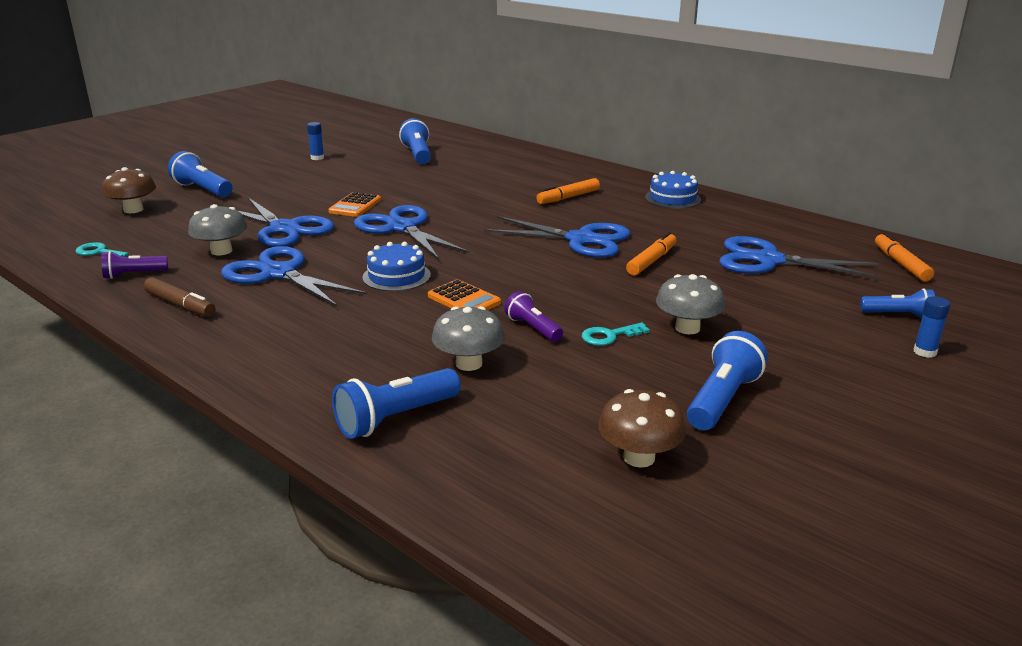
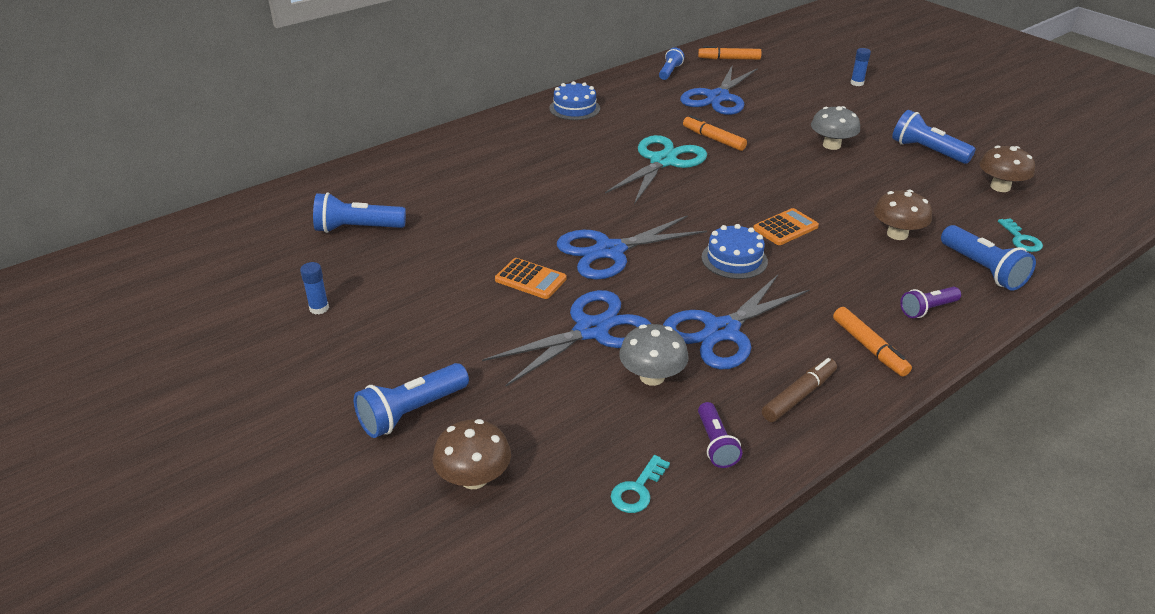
camera: 80 degrees left, 10 degrees up
(469, 364) = (897, 234): grey mushroom -> brown mushroom
(533, 328) = (837, 202): purple flashlight -> purple flashlight (927, 309)
(568, 197) = (553, 154): orange marker -> orange marker (869, 347)
(581, 240) = (663, 161): blue scissors -> turquoise scissors
(609, 336) = (846, 174): turquoise key -> turquoise key (1021, 239)
(898, 315) = (808, 78): blue flashlight -> blue flashlight (670, 72)

